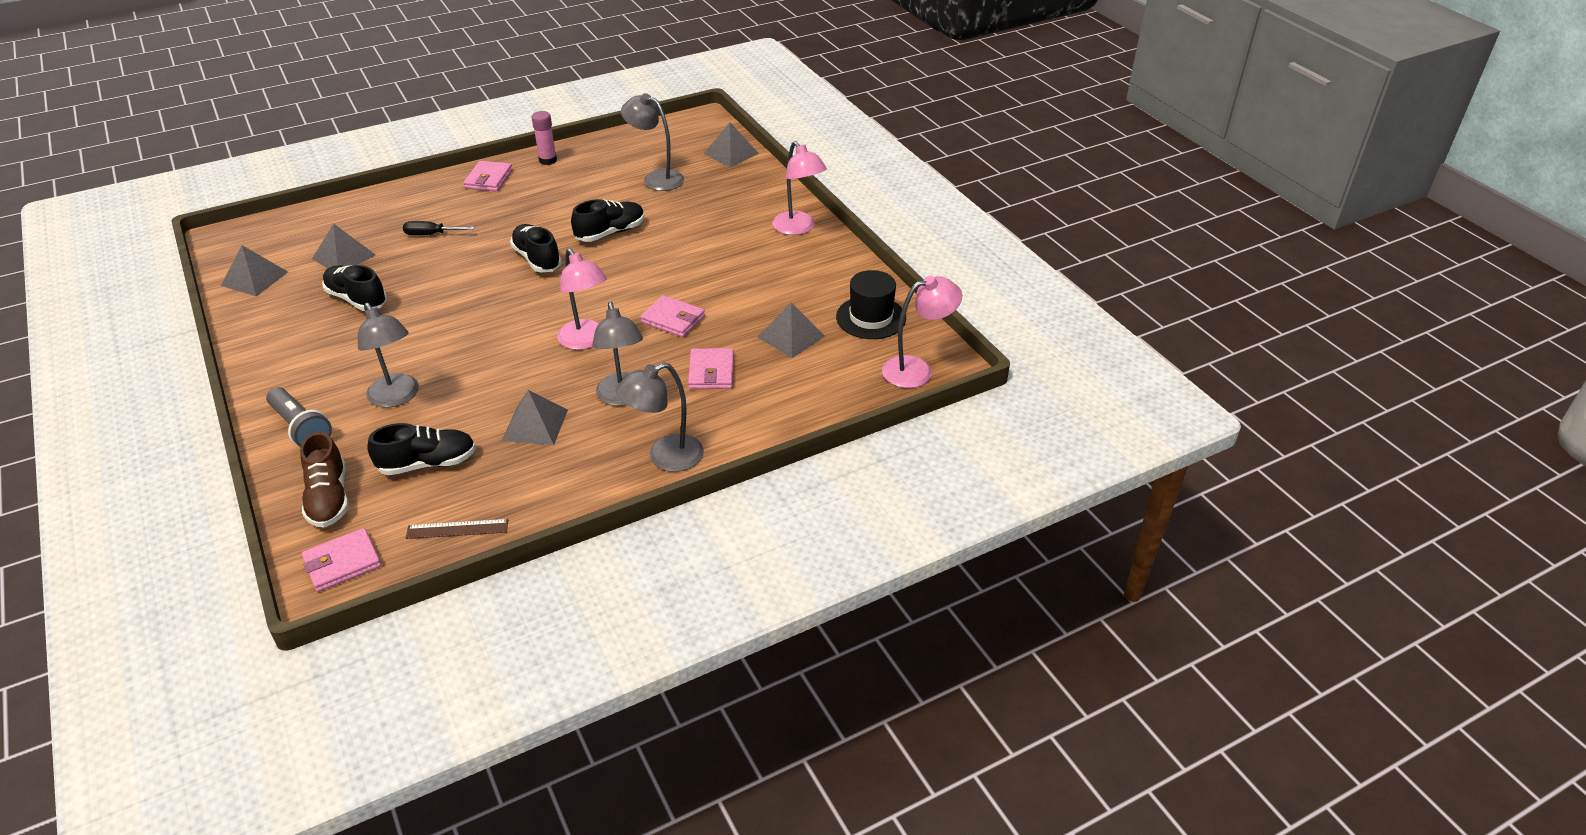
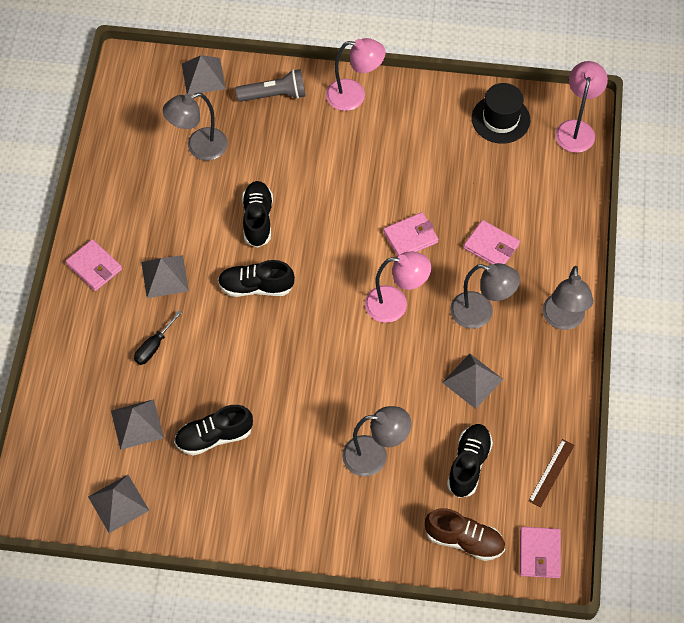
camera: 55 degrees left, 20 degrees up
(301, 428) = (367, 533): grey flashlight -> grey flashlight (274, 95)
(548, 160) = (99, 209): pink glue stick -> none
(791, 336) = (486, 177): grey pyramid -> grey pyramid (165, 276)

